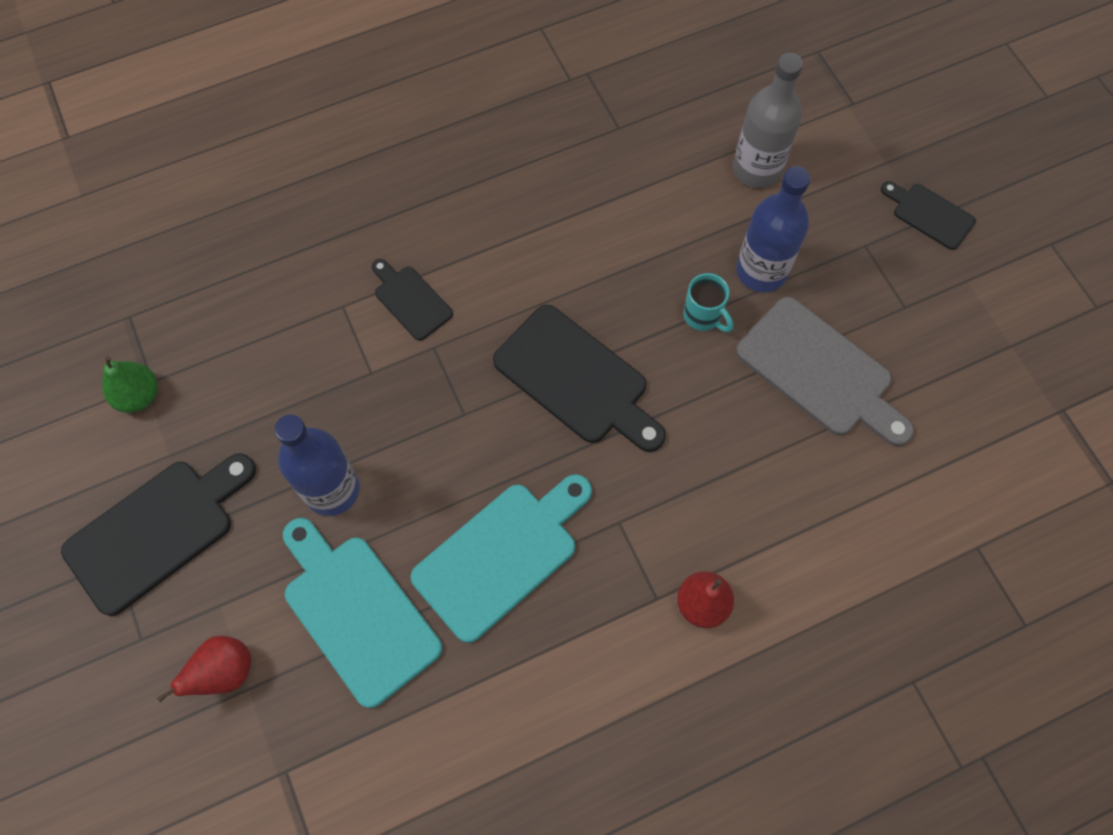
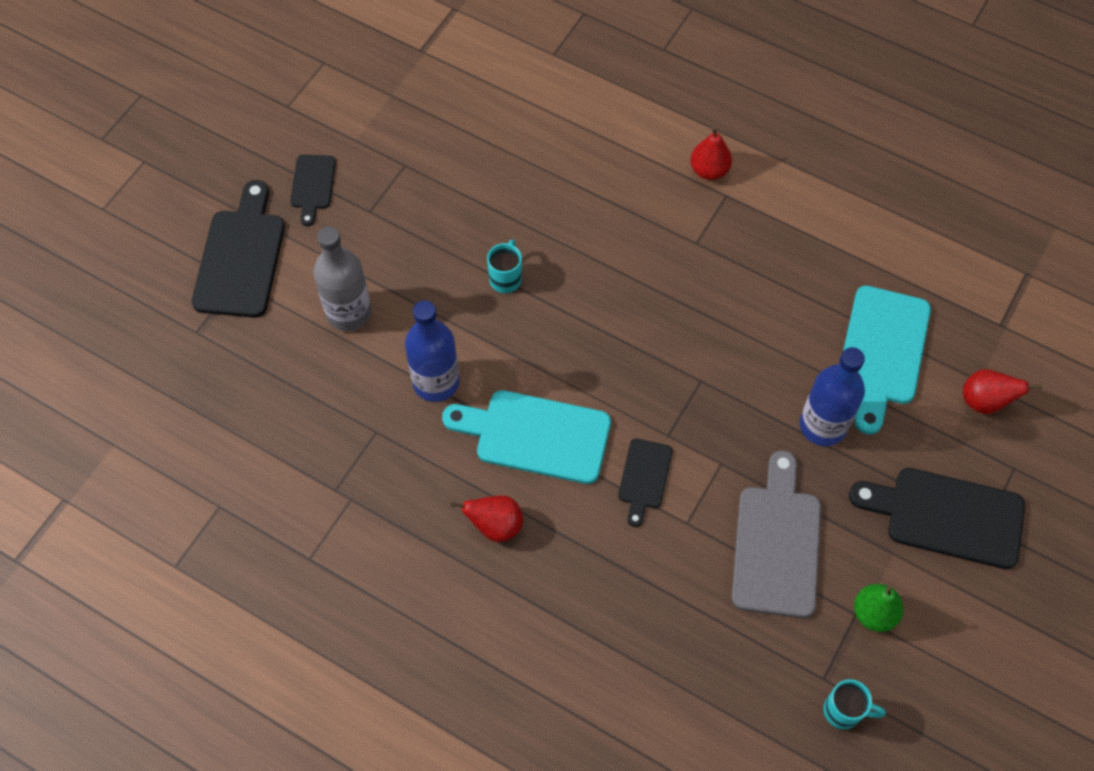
camera: 125 degrees left, 5 degrees down
(93, 311) = (844, 711): none -> turquoise mug
(462, 163) = (495, 526): none -> red pear
(501, 555) = (775, 295): turquoise cutting board -> turquoise cutting board (536, 436)
(576, 379) = (617, 327): black cutting board -> black cutting board (241, 258)
(761, 271) = (440, 263): blue bottle -> blue bottle (436, 382)
(820, 371) = (495, 189): grey cutting board -> grey cutting board (776, 544)

